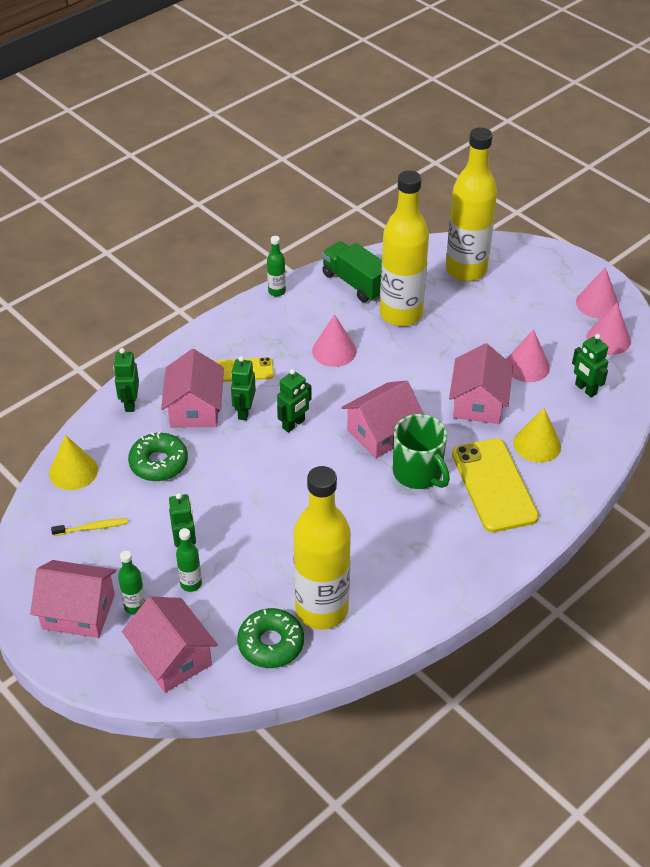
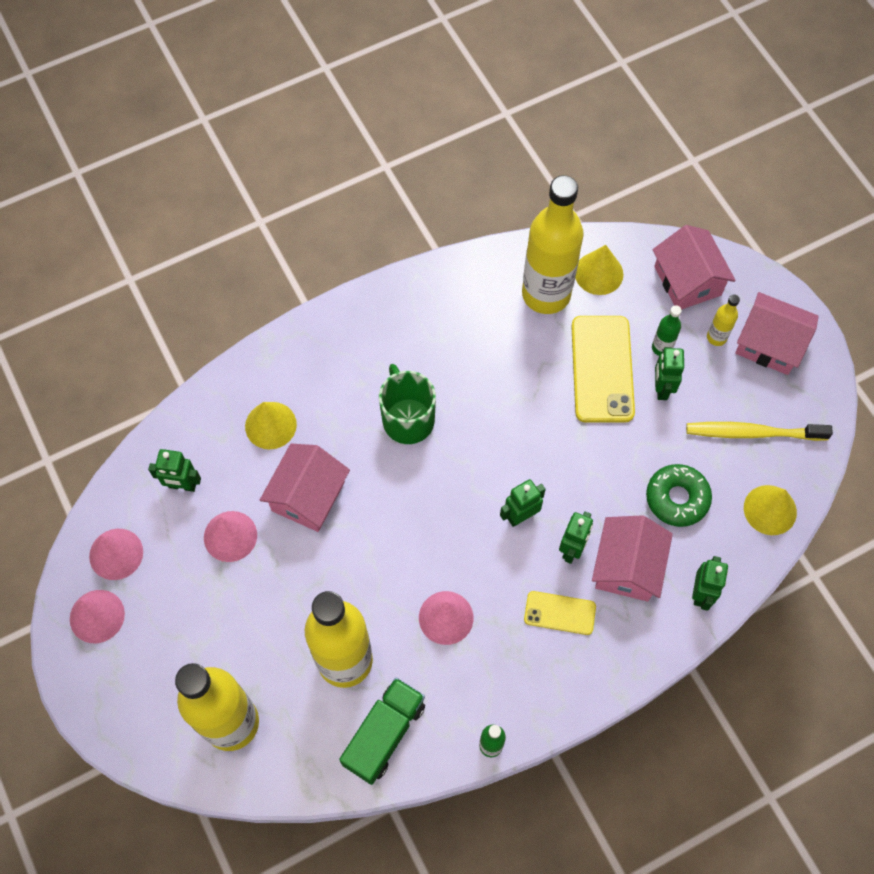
camera: 165 degrees left, 20 degrees up
(92, 528) = (752, 433): yellow toothbrush -> yellow toothbrush, size x1.83
(135, 606) = (716, 337): green bottle -> yellow bottle
(271, 644) = (598, 273): green donut -> yellow cone
(355, 283) = (384, 734): green truck -> green truck turned 120 degrees counterclockwise
(382, 432) = (428, 480): pink house -> none
(494, 485) = (337, 386): yellow phone -> yellow phone (602, 369)
(585, 389) = (182, 485): green robot -> green robot turned 120 degrees clockwise

